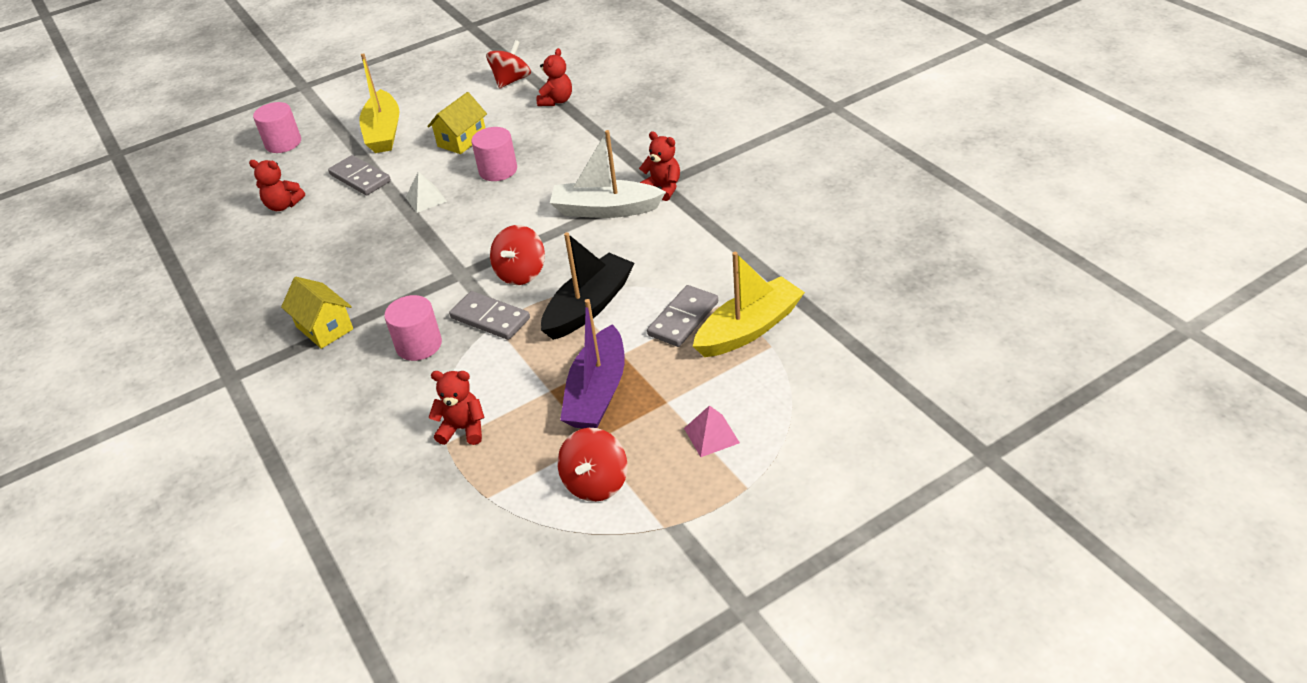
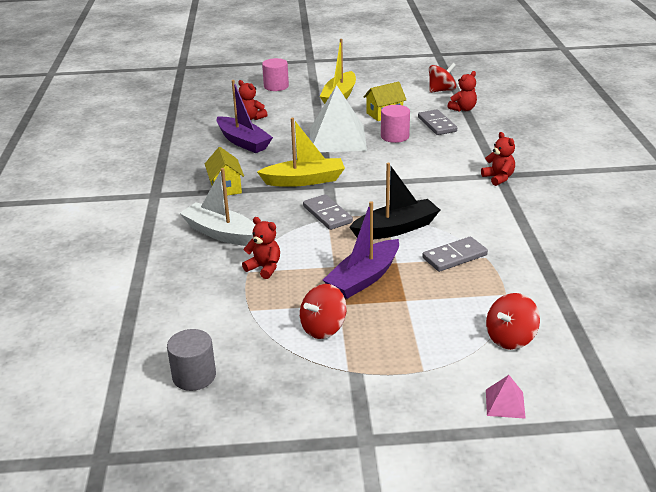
camera: 25 degrees right, 10 degrees down
(299, 248) = (243, 142): none -> purple boat
(360, 178) = (306, 116): grey domino -> grey domino (437, 124)
(419, 345) = (273, 214): pink cylinder -> none
(426, 199) = (337, 139): white pyramid -> white pyramid, size x2.39
(482, 623) = (194, 376): none -> grey cylinder
(521, 273) = (366, 196): red spinning top -> red spinning top (510, 338)
(605, 209) = (449, 178): white boat -> white boat (221, 233)
(711, 435) = (422, 330): pink pyramid -> pink pyramid (505, 403)
(749, 329) = (497, 278): yellow boat -> yellow boat (304, 180)

